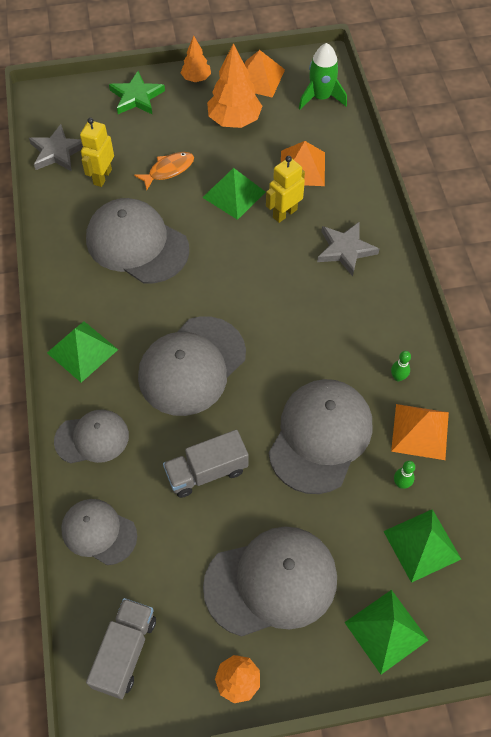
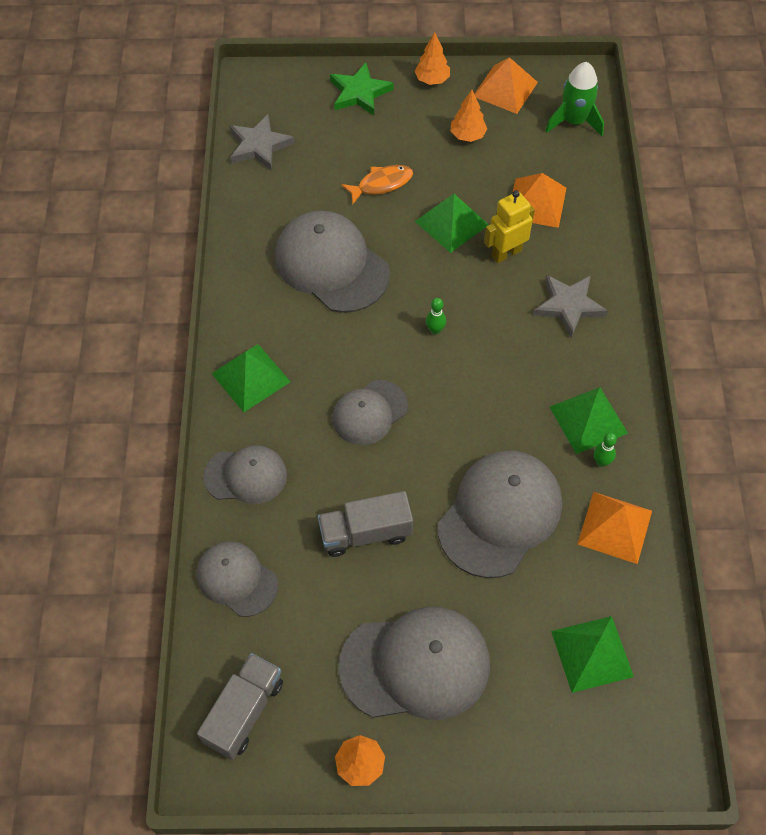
camera: 10 degrees right, 0 degrees up
(102, 177) = (305, 181): yellow robot -> none
(192, 366) = (369, 413): grey cap -> grey cap, size x0.60
(234, 120) = (467, 135): orange tree -> orange tree, size x0.58
(386, 631) = (533, 740): green pyramid -> green pyramid (588, 420)
(401, 484) = (581, 582): green bowling pin -> green bowling pin (435, 330)

